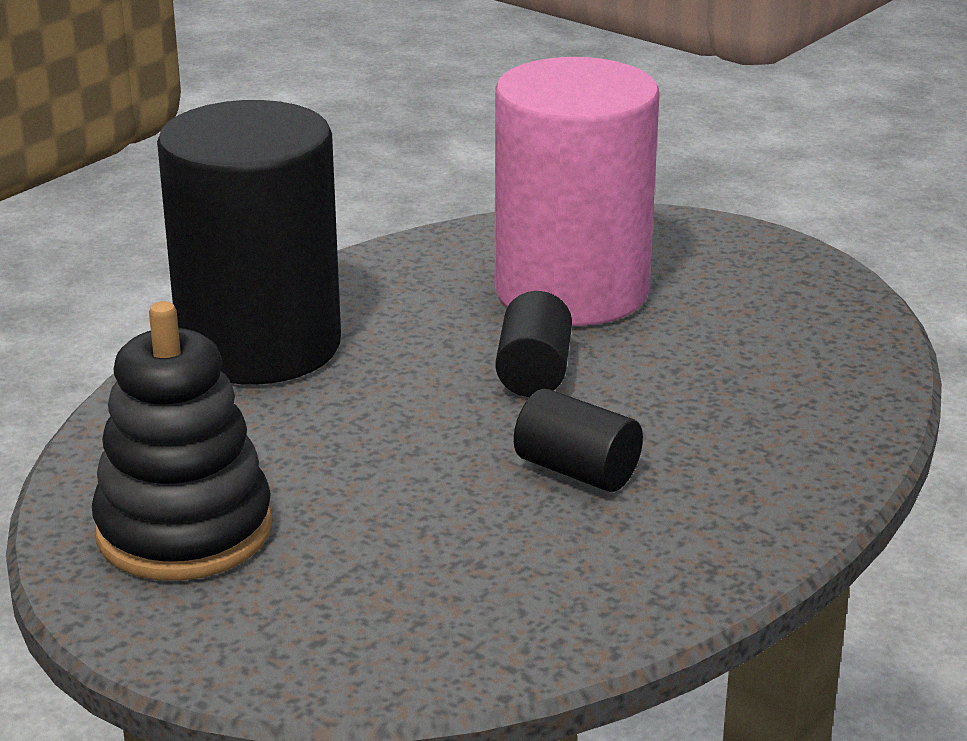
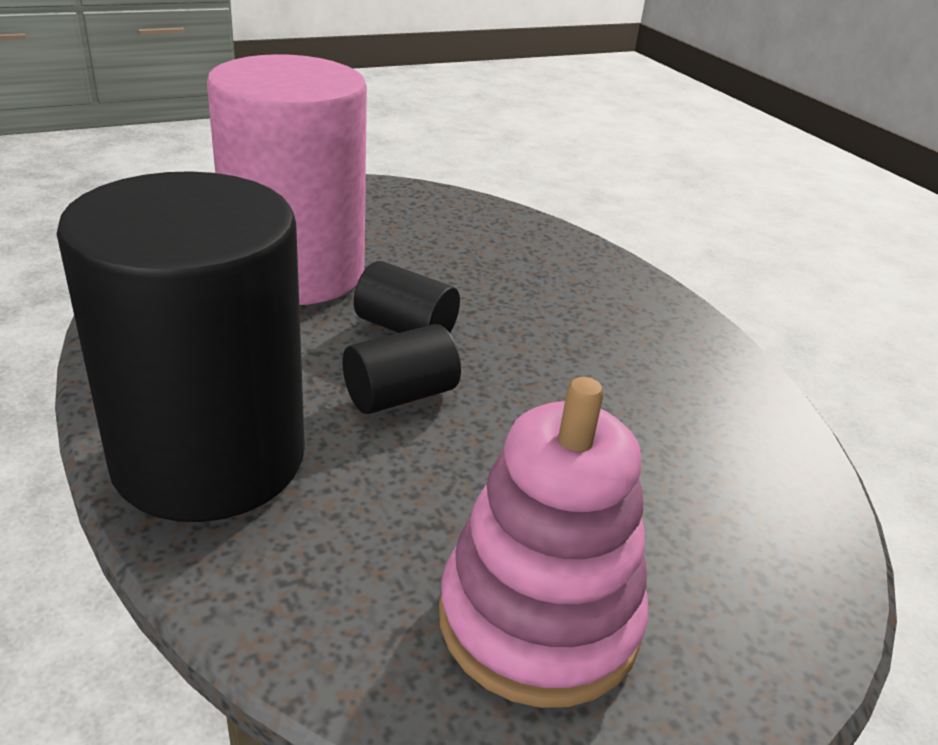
camera: 70 degrees left, 5 degrees up
(184, 530) = (538, 619): black stacking toy -> pink stacking toy
(577, 471) = (564, 358): black cylinder -> black cylinder (400, 395)

